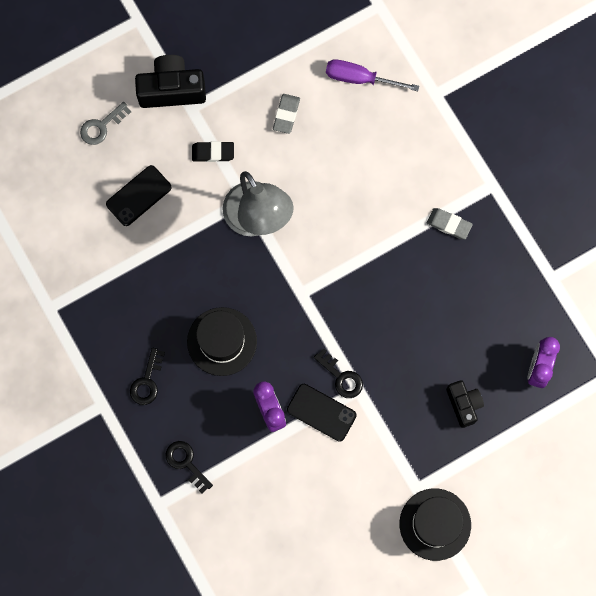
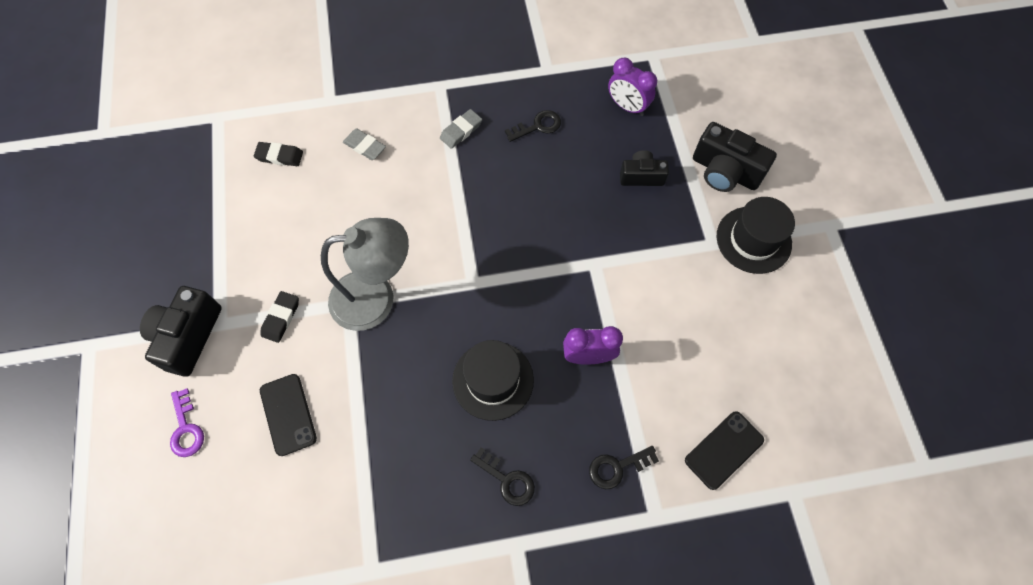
camera: 70 degrees left, 10 degrees down
(101, 126) = (186, 429): grey key -> purple key
(286, 115) = (279, 233): grey eraser -> grey eraser (365, 146)
(321, 412) = (606, 305): black phone -> black phone (724, 450)
(341, 377) = (576, 274): black key -> black key (538, 126)
(360, 78) = (279, 156): purple screwdriver -> black eraser
(499, 480) = (725, 171): none -> black camera

